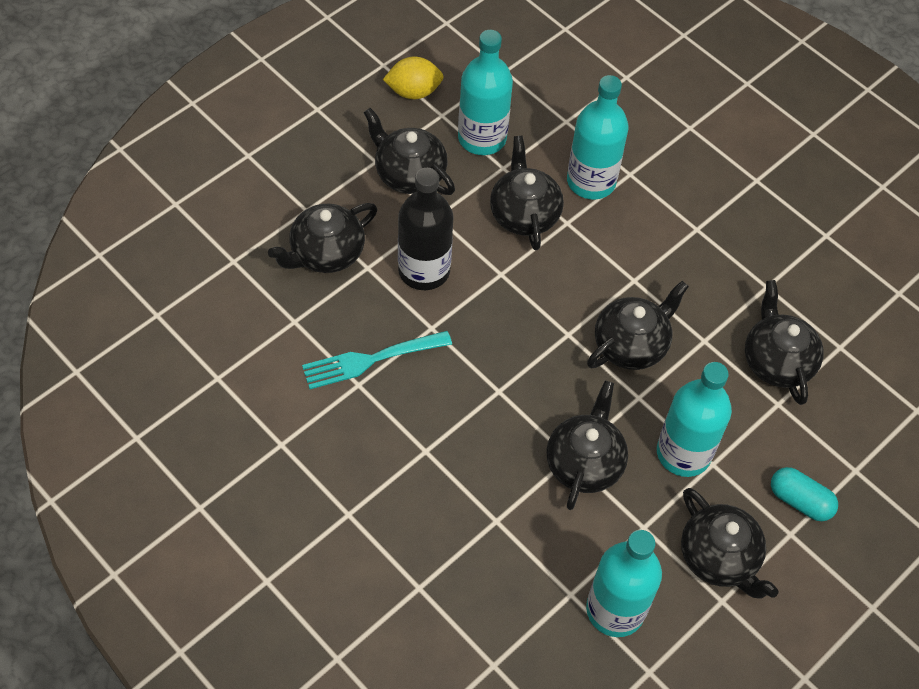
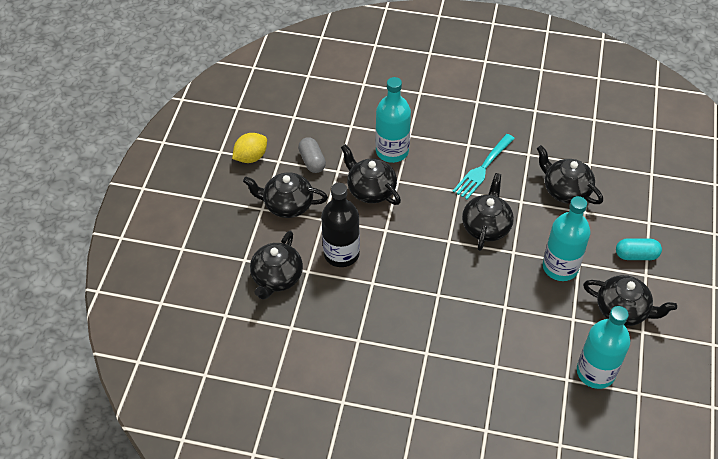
camera: 30 degrees left, 5 degrees down
(370, 360) = (353, 322): turquoise fork -> turquoise fork (482, 169)
(482, 138) = (312, 161): turquoise bottle -> grey capsule
(584, 462) = (515, 304): black teapot -> none

